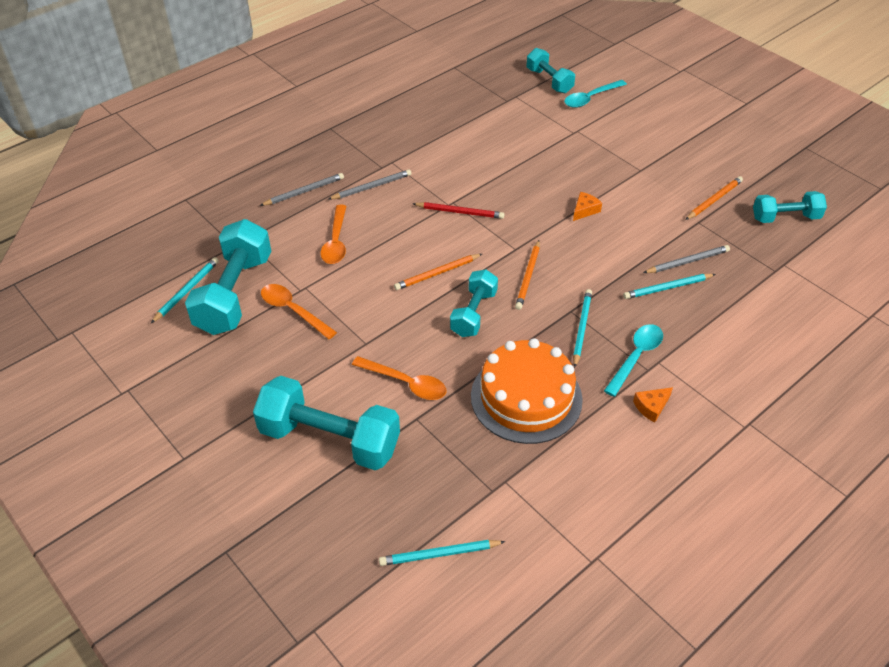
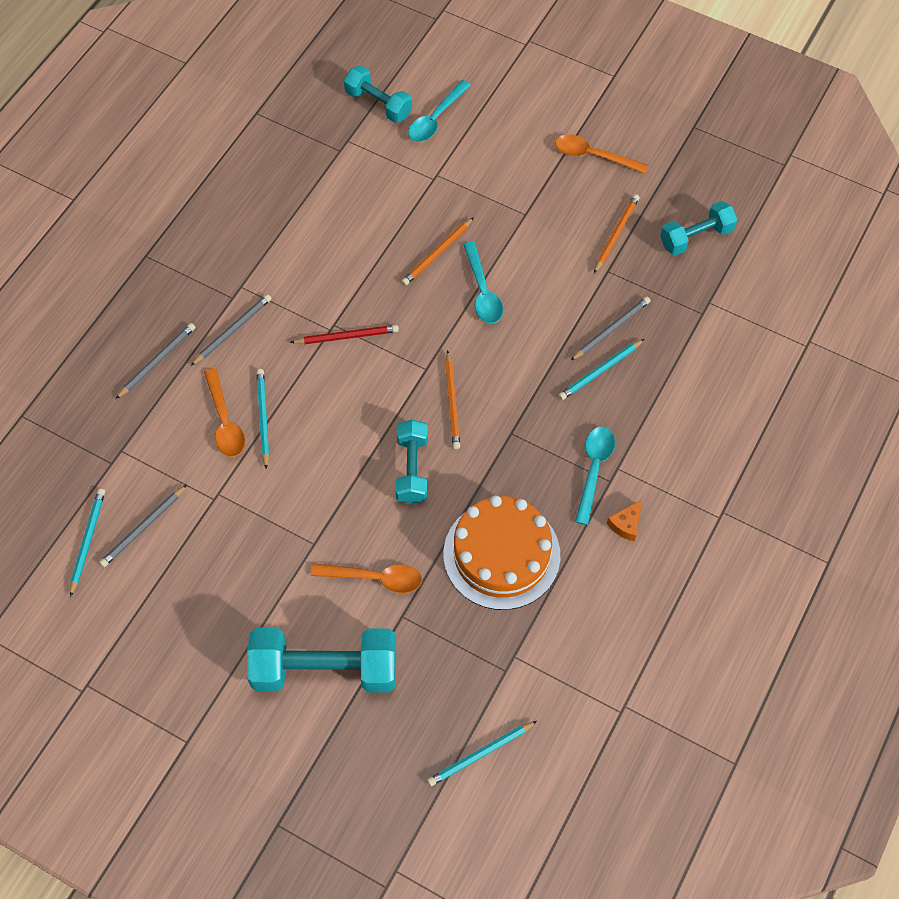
camera: 20 degrees left, 15 degrees up
(234, 294) = (143, 528): turquoise dumbbell -> grey pencil
(293, 310) = (218, 528): orange spoon -> orange spoon (593, 156)
(437, 273) = (354, 429): orange pencil -> orange pencil (437, 253)
(581, 328) = (529, 451): turquoise pencil -> turquoise pencil (263, 418)
(585, 210) = (482, 291): orange cheese -> turquoise spoon

